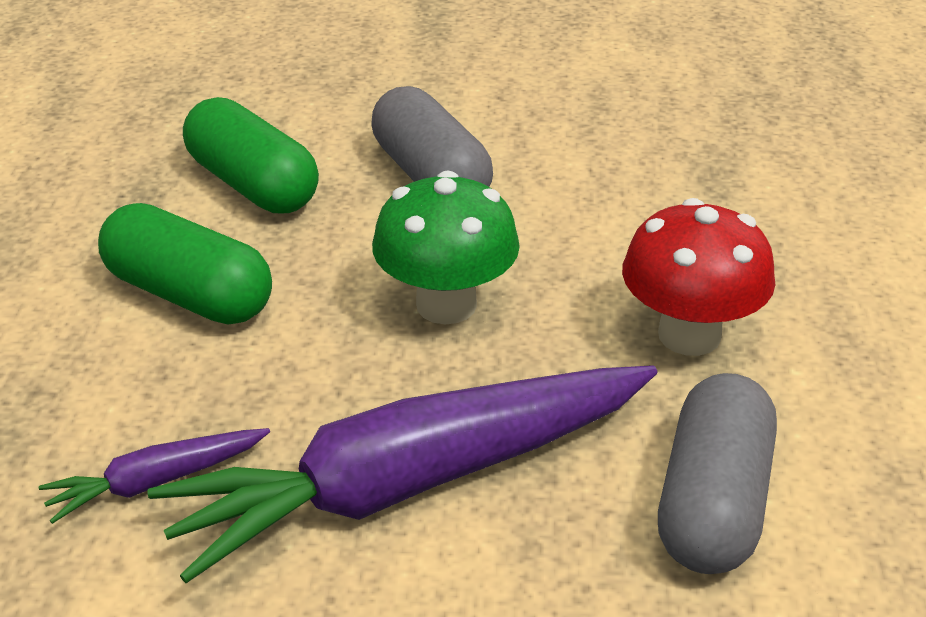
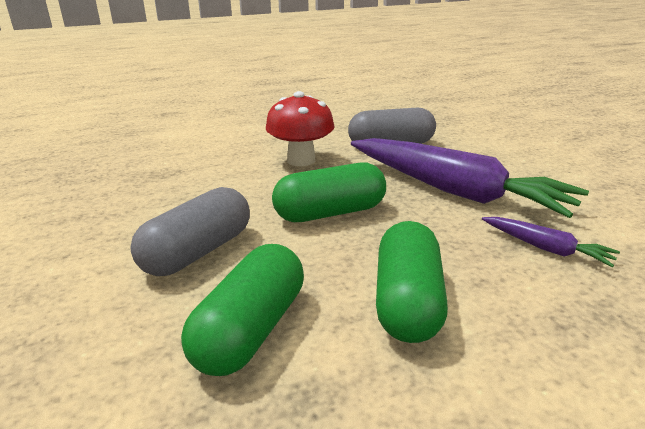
camera: 115 degrees left, 10 degrees down
(446, 305) = (330, 213): green mushroom -> green capsule

